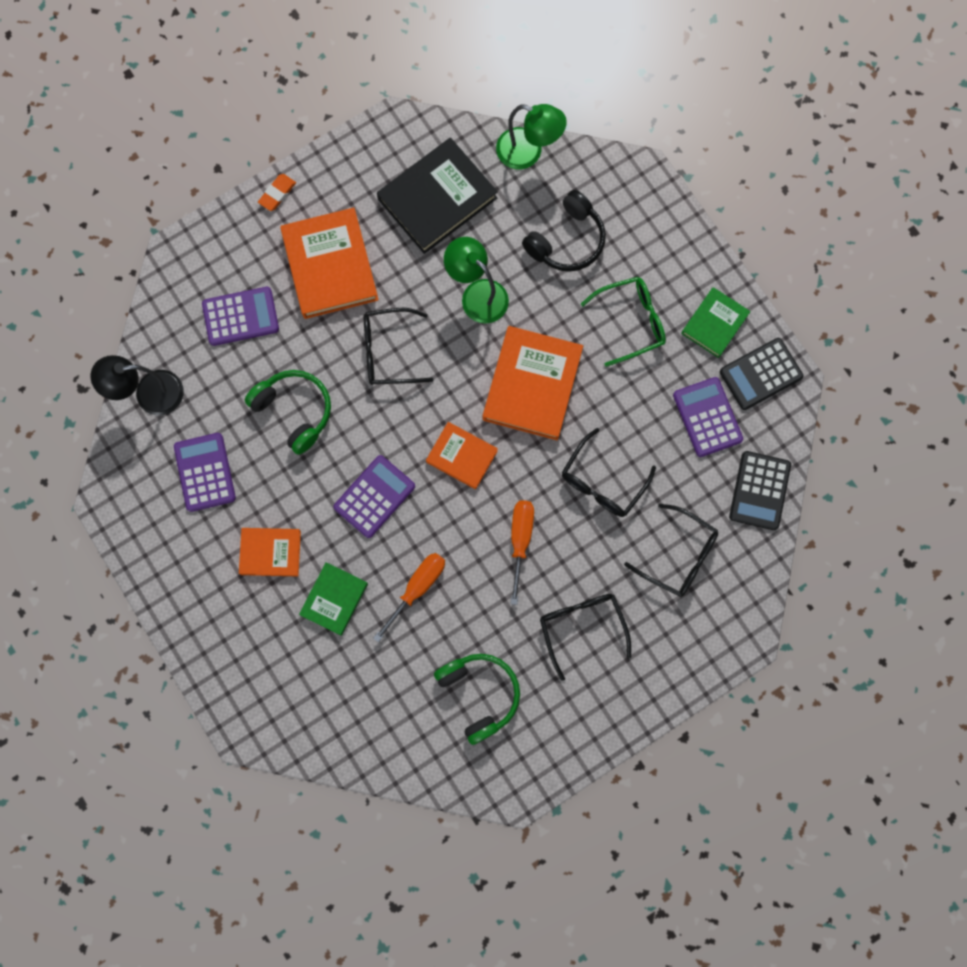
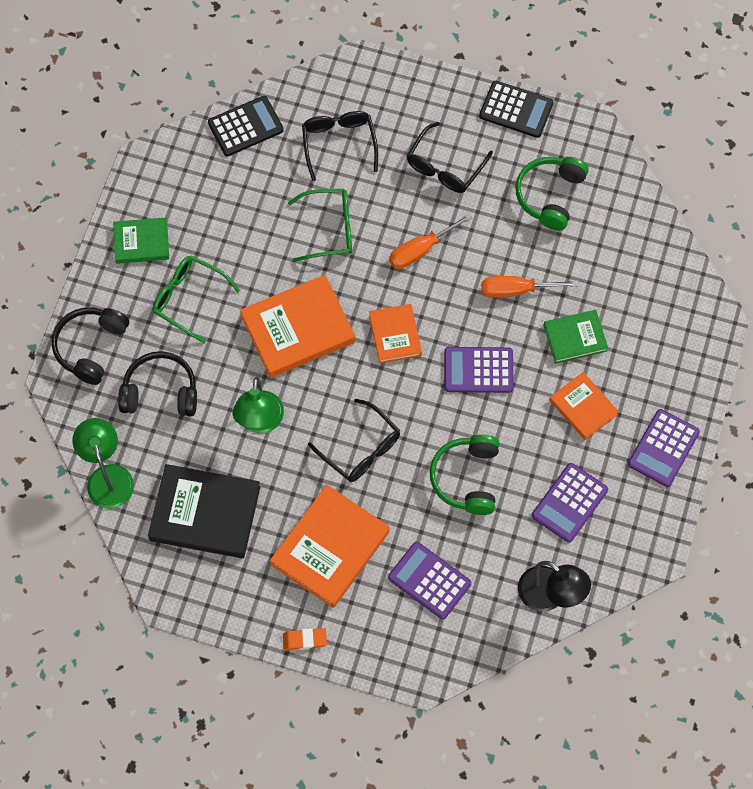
camera: 130 degrees left, 10 degrees down
(603, 481) = (328, 229): black glasses -> green glasses
(650, 217) = (90, 347): none -> black headphones
(707, 417) = (219, 196): purple calculator -> purple calculator (663, 448)
(760, 374) = (155, 185): black calculator -> black calculator (516, 110)

